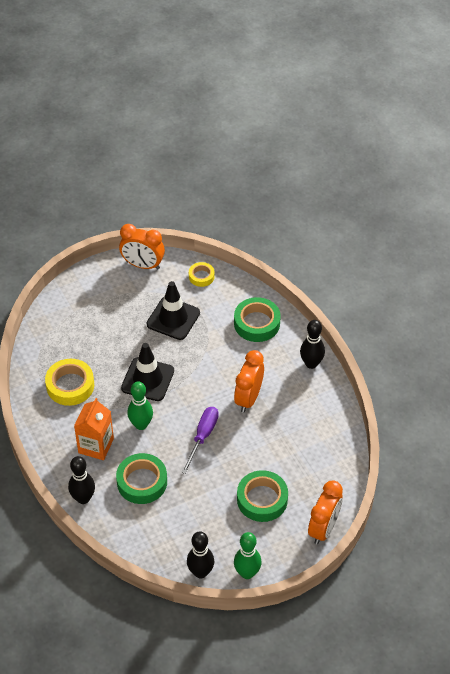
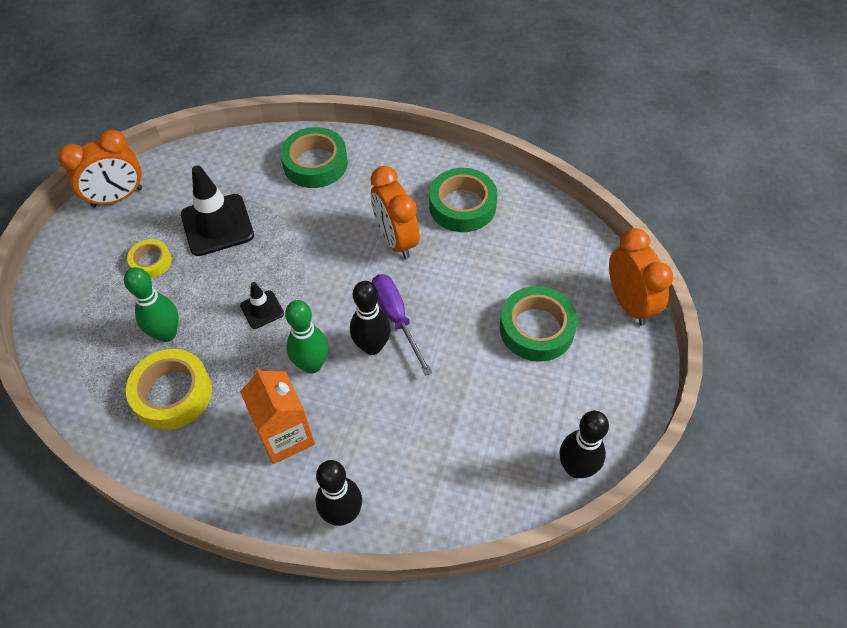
camera: 45 degrees left, 5 degrees up
(142, 482) = (389, 428): green tape -> green tape (462, 205)
(147, 379) = (262, 309): black traffic cone -> black traffic cone, size x0.52
(201, 276) = (200, 162): yellow tape -> yellow tape (151, 262)
(247, 573) = (621, 420): green bowling pin -> green bowling pin (167, 333)
(311, 363) = (416, 159): black bowling pin -> black bowling pin (372, 346)

